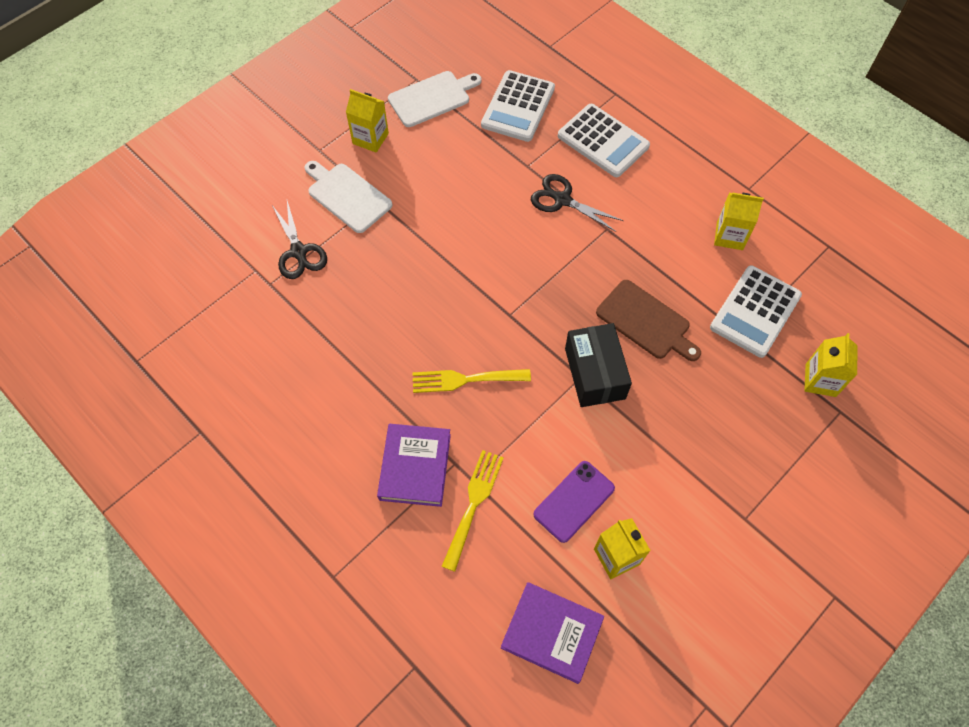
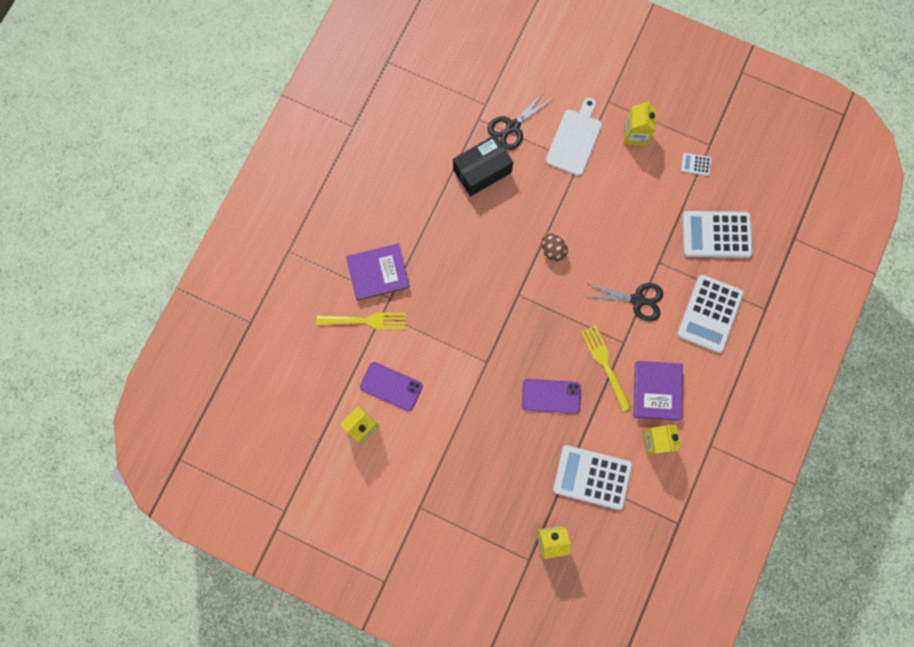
camera: 70 degrees right, 15 degrees up
(432, 98) = (696, 164): white cutting board -> white calculator
(465, 380) = (454, 282): yellow fork -> yellow fork (604, 364)
(470, 261) = (552, 250): none -> brown egg
(551, 633) = (298, 399): purple book -> purple book (657, 391)
(562, 200) = (637, 300): black scissors -> black scissors turned 90 degrees clockwise
(595, 373) = (493, 371): black box -> black box (482, 171)
(646, 321) = (551, 396): brown cutting board -> purple phone

